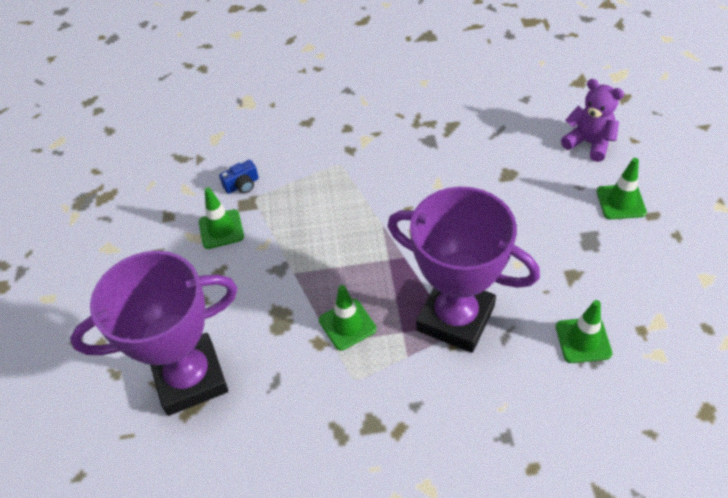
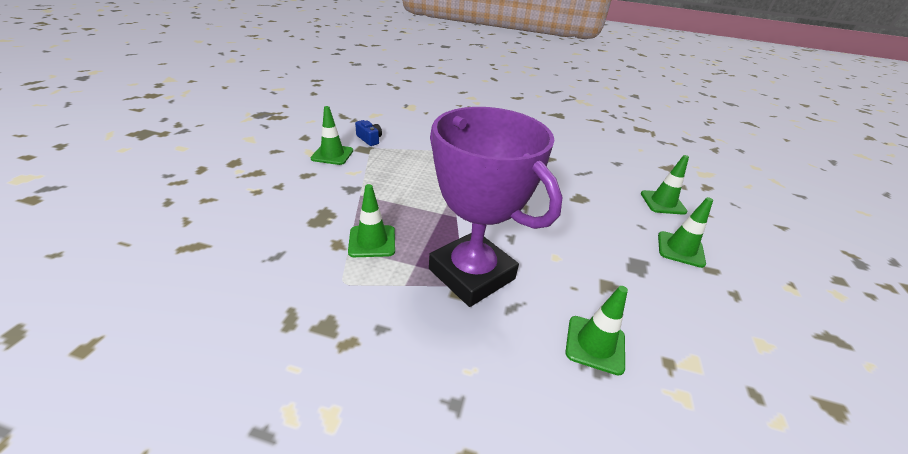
camera: 15 degrees right, 15 degrees down
(190, 378) = (215, 226): purple trophy -> none
(242, 185) = (369, 139): blue camera -> blue camera turned 120 degrees counterclockwise
(588, 143) = (663, 203): purple teddy bear -> green traffic cone

